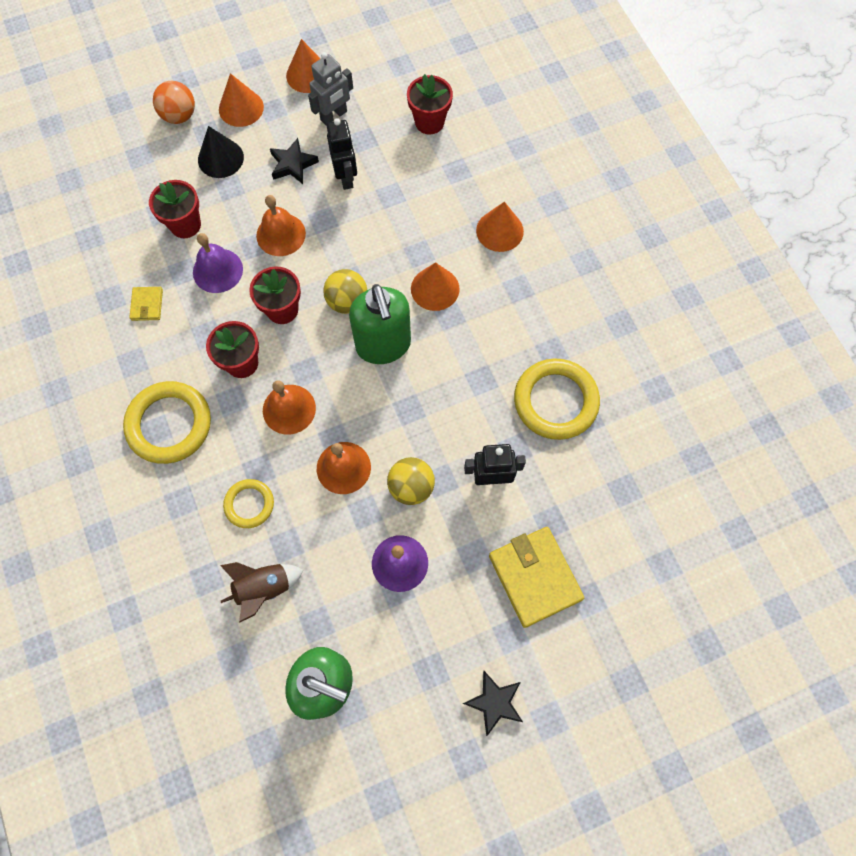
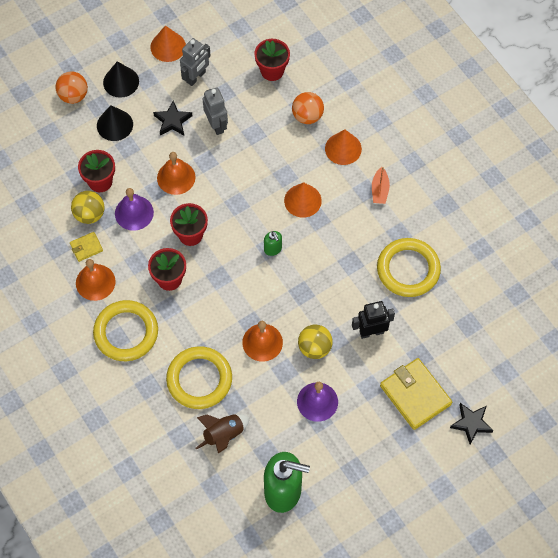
camera: 10 degrees left, 5 degrees down
(147, 305) = (86, 247): yellow wallet -> yellow wallet turned 75 degrees clockwise
(241, 108) = (121, 82): orange cone -> black cone
(249, 504) = (199, 379): yellow ring -> yellow ring, size x1.77
(289, 409) = (212, 307): orange bell -> orange bell (95, 282)
(346, 177) = (216, 125): black robot -> grey robot
(347, 301) = (238, 220): yellow ball -> yellow ball (89, 214)
(383, 345) = (273, 249): green soap dispenser -> green soap dispenser, size x0.44
(462, 183) = (307, 116): none -> orange ball
(494, 702) = (402, 482): black star -> black star (471, 423)
(537, 291) = (380, 190): none -> orange boat

